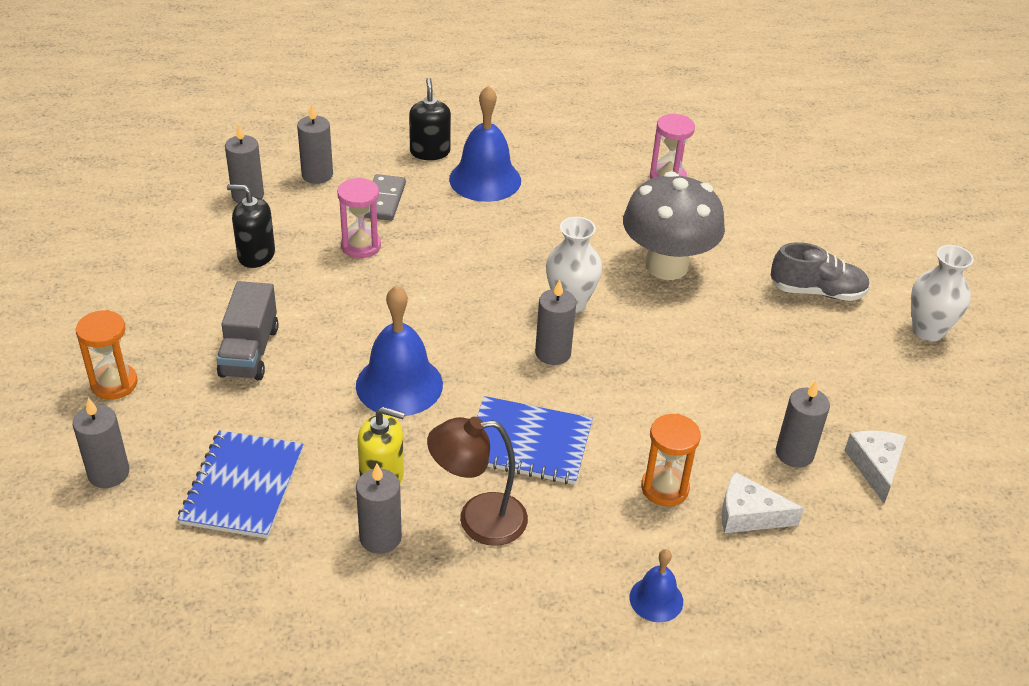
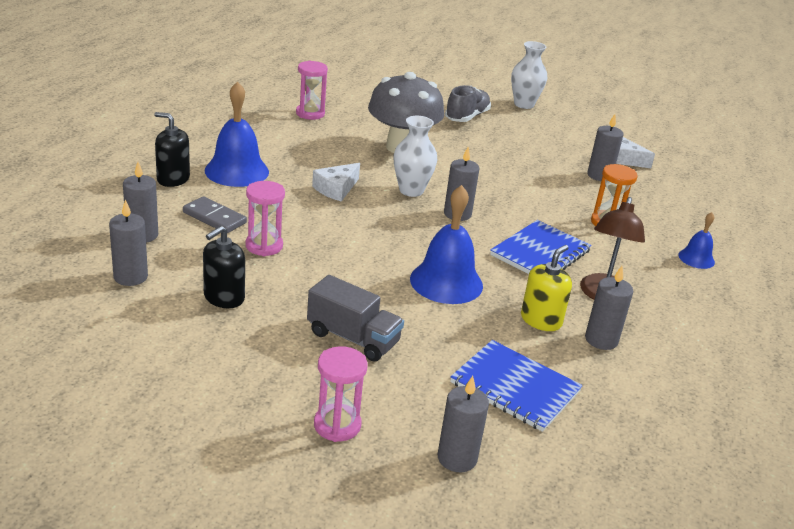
camera: 65 degrees left, 10 degrees down
(114, 384) = (337, 425): orange hourglass -> pink hourglass
(748, 515) = (641, 207): white cheese -> white cheese (336, 189)

